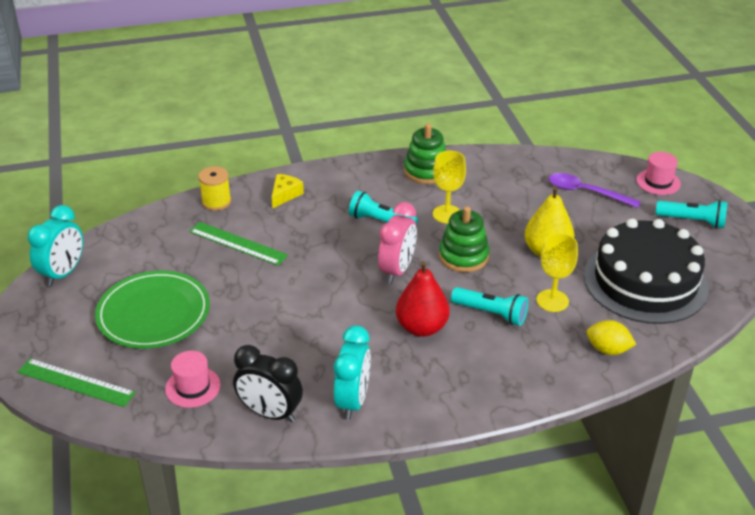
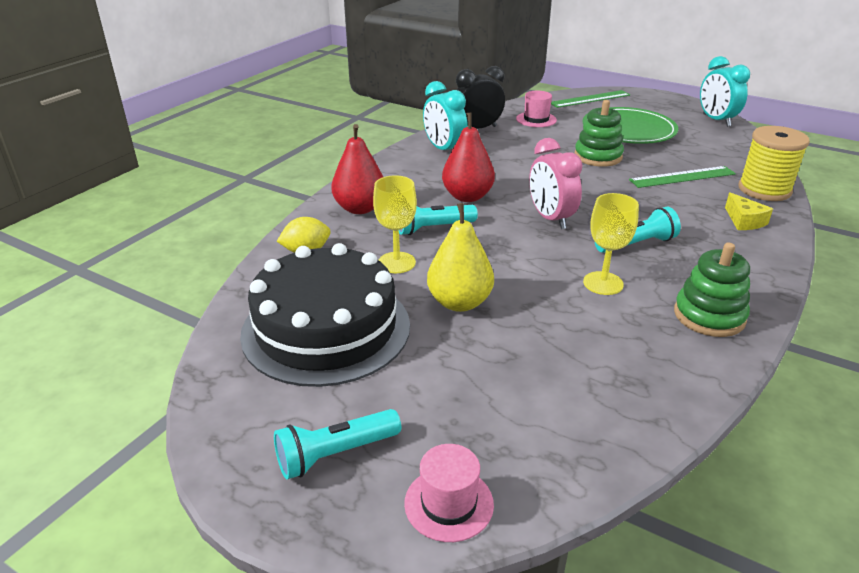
camera: 135 degrees right, 5 degrees down
(216, 202) = (764, 190): yellow spool -> yellow spool, size x1.54
(463, 256) = (522, 256): green stacking toy -> green stacking toy (598, 157)
(522, 370) = (360, 208): none -> red pear
(586, 192) = (518, 408): purple spoon -> none

